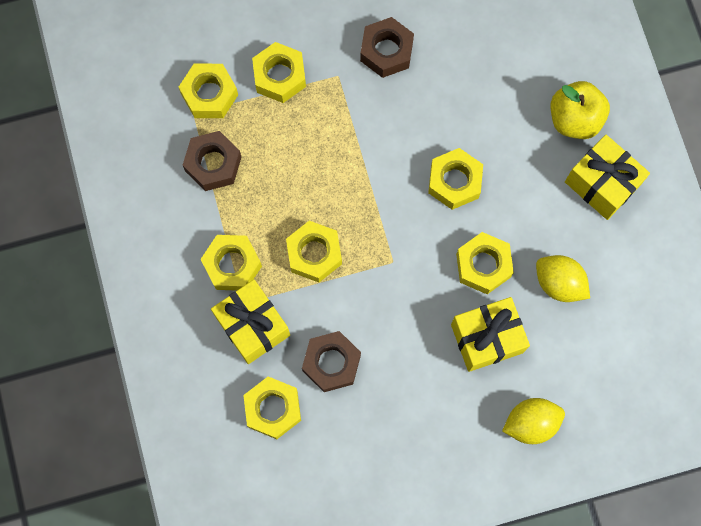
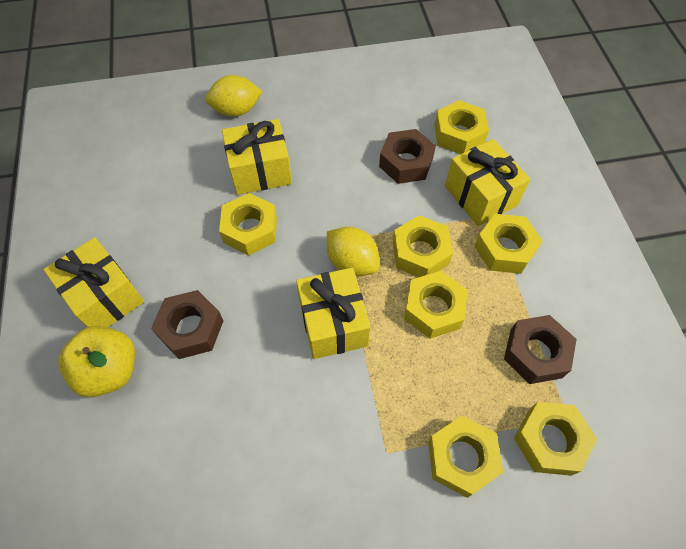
camera: 175 degrees left, 15 degrees down
(386, 51) = (321, 482): brown nut -> brown nut (191, 329)
(391, 176) = (333, 323): none -> yellow gift
(454, 181) = (263, 312): yellow nut -> yellow nut (433, 309)
(559, 283) = (180, 209): yellow lemon -> yellow lemon (352, 262)

